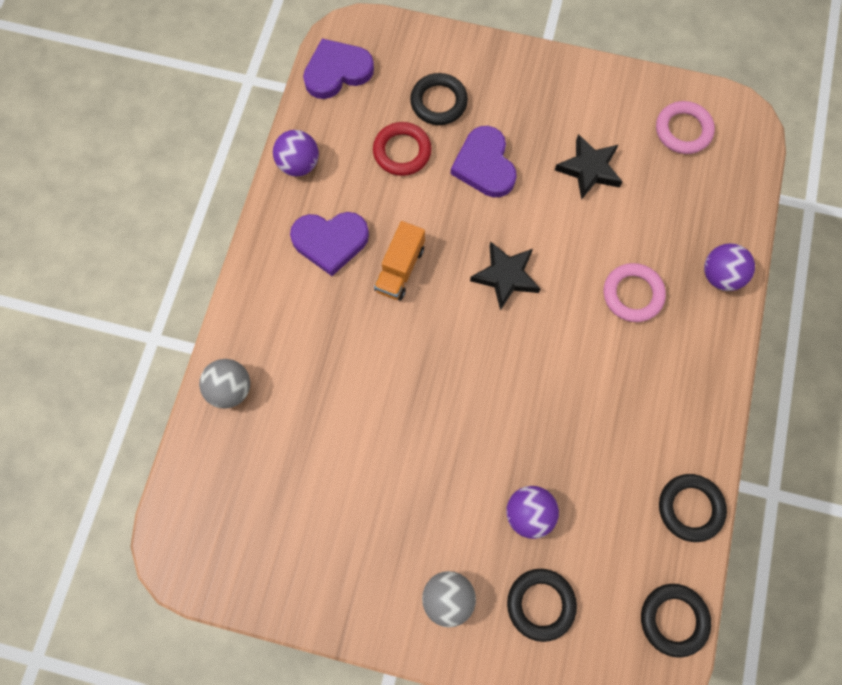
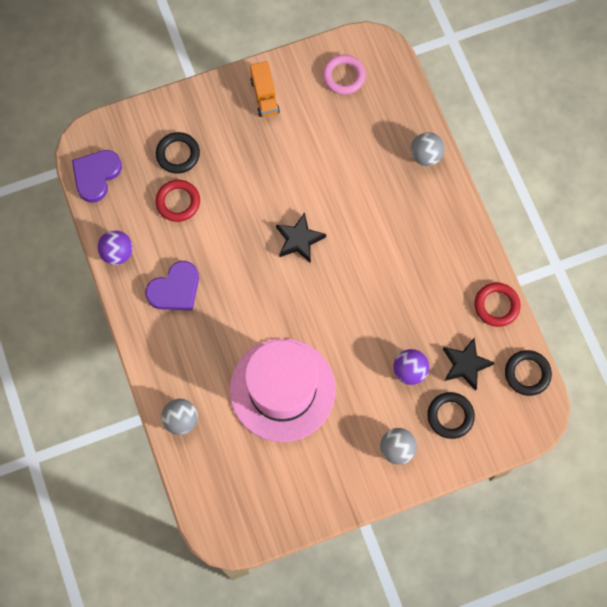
camera: 35 degrees left, 0 degrees up
(365, 433) = (282, 389): none -> pink hat
(400, 269) = (231, 278): orange truck -> orange truck (264, 96)
(484, 165) = (237, 177): purple heart -> none
(589, 169) = (303, 138): black star -> black star (465, 365)
(632, 294) = (382, 201): pink ring -> none
(690, 508) = (496, 305): black ring -> red ring
(720, 276) = (425, 156): purple ball -> grey ball

